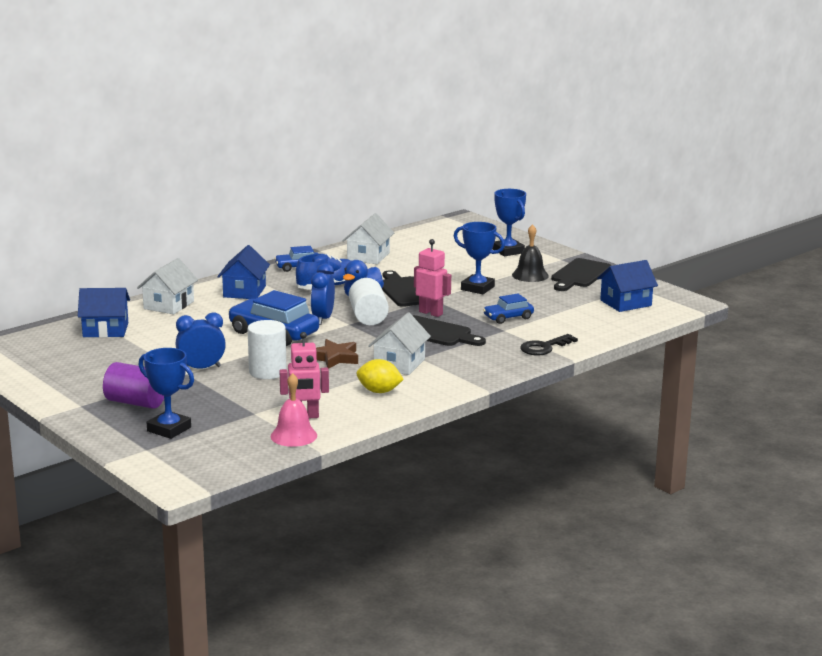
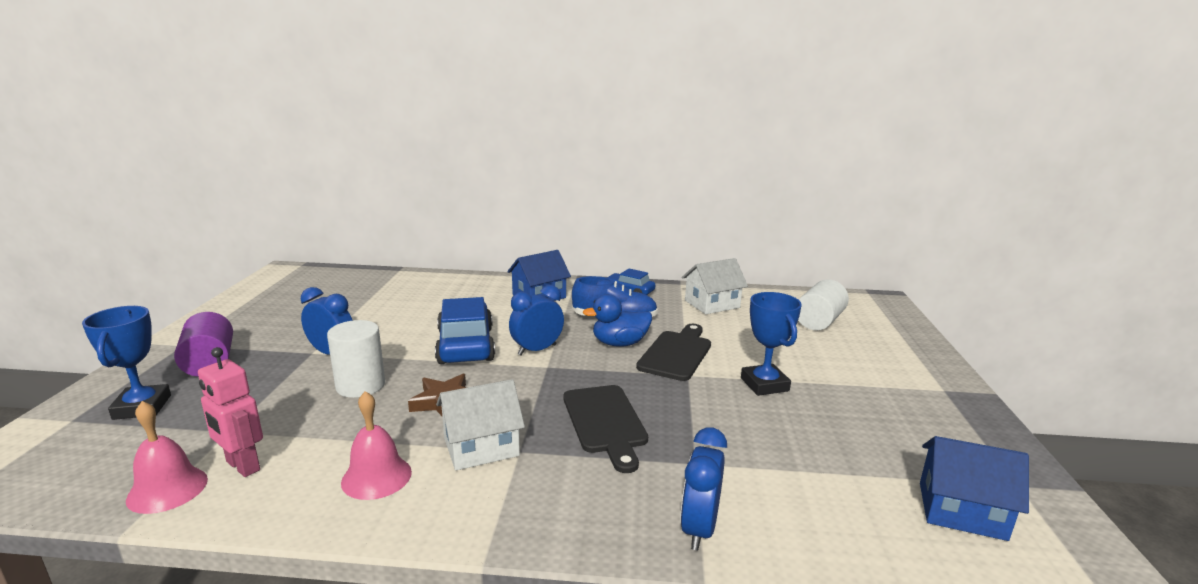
camera: 45 degrees right, 0 degrees up
(105, 330) = (374, 288): blue house -> none
(169, 305) = (462, 286): white house -> none
(368, 317) = (580, 367): white cylinder -> white cylinder (819, 321)
(379, 391) = (376, 477): yellow lemon -> pink bell
(431, 313) = (652, 393): pink robot -> none
(508, 251) = (882, 353): blue trophy -> none
(508, 317) = (732, 445): blue car -> none
(530, 275) = (863, 395): black bell -> none
(544, 347) = (699, 528): black key -> blue clock
(579, 275) = (941, 424): black cutting board -> none

